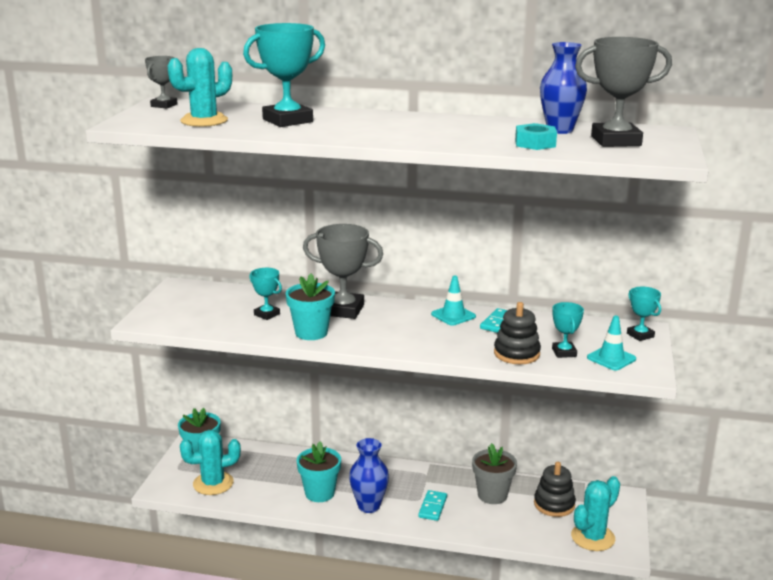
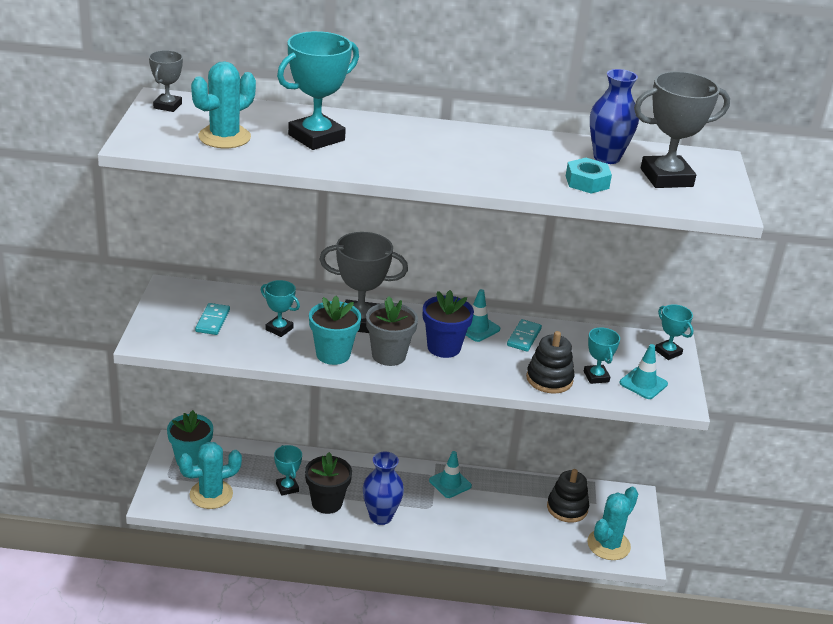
camera: 10 degrees left, 10 degrees up
(285, 480) = (287, 488): none -> turquoise trophy
(319, 493) = (327, 503): turquoise flower pot -> black flower pot
(418, 329) = (444, 347): none -> blue flower pot
(432, 507) = (446, 515): turquoise domino -> turquoise domino (212, 321)
(441, 480) = (450, 483): none -> turquoise traffic cone
(492, 495) = (504, 499): grey flower pot -> grey flower pot (389, 355)

